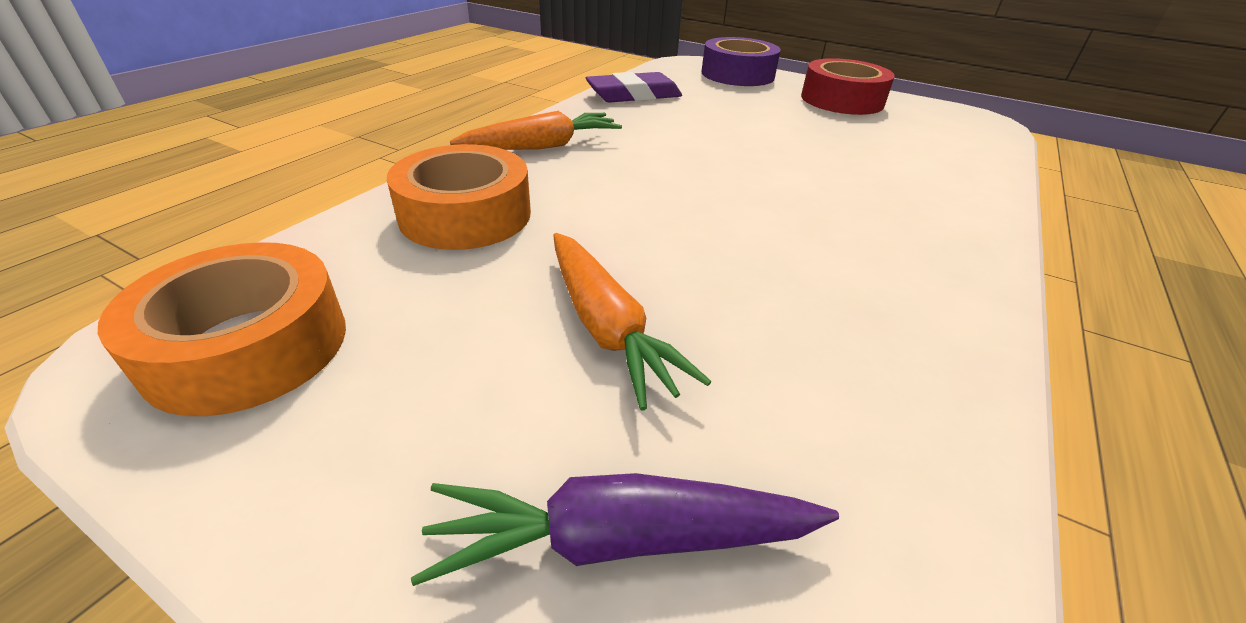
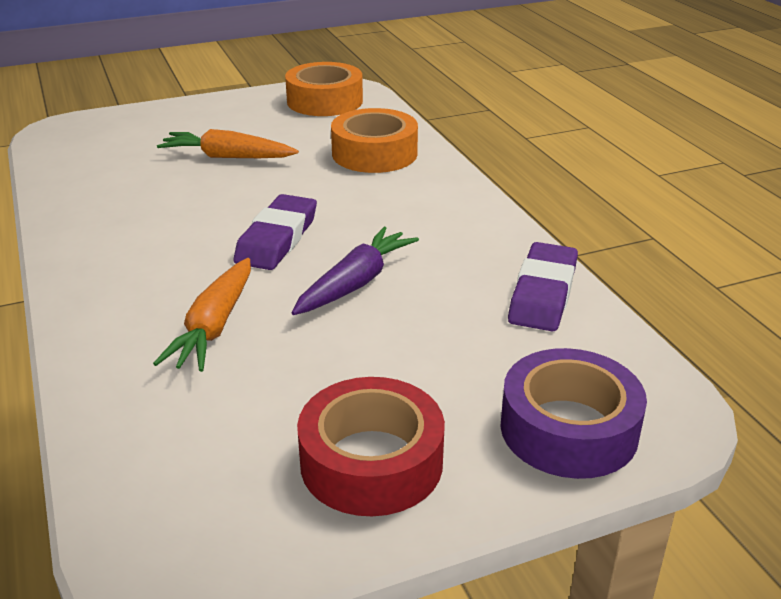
camera: 130 degrees right, 5 degrees down
(542, 146) = (449, 202): orange carrot -> orange carrot (214, 326)
(621, 539) = (147, 131): purple carrot -> purple carrot (355, 283)
(728, 195) = (277, 239): none -> purple eraser

